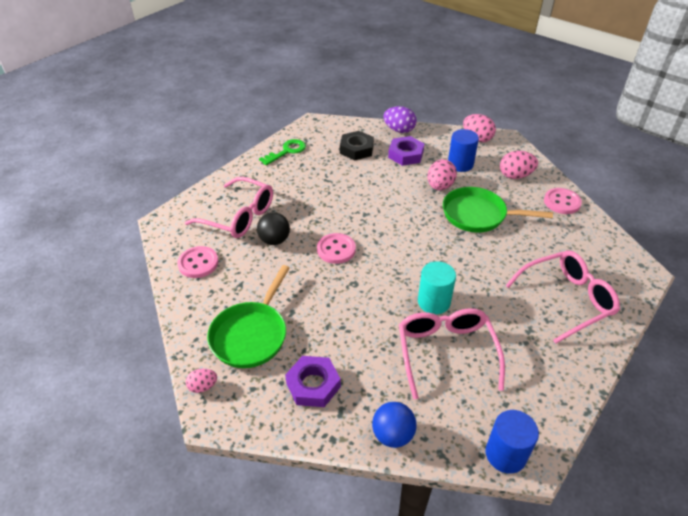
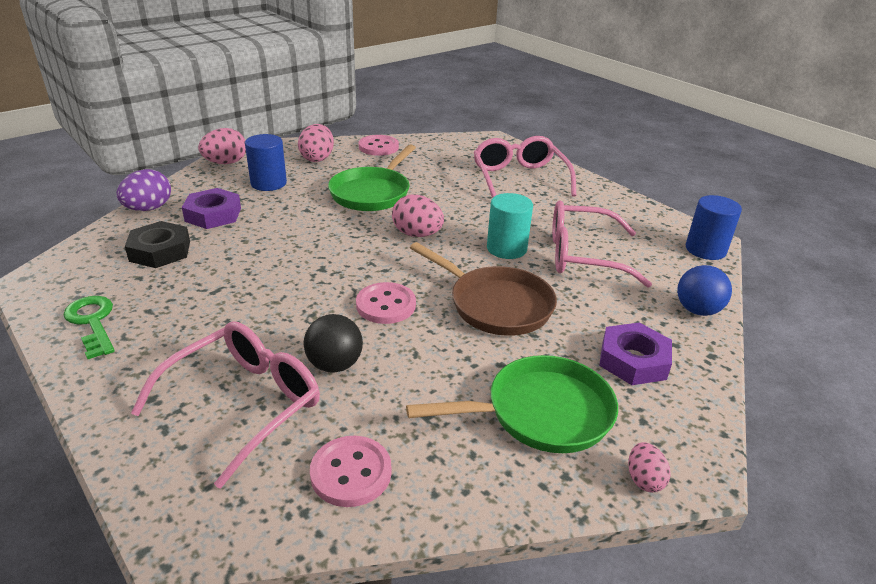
camera: 80 degrees left, 10 degrees down
(251, 335) = (541, 413): green pan -> green pan turned 45 degrees counterclockwise
(355, 303) = (495, 305): none -> brown pan
(440, 186) = (302, 205): pink egg -> pink egg (417, 234)

